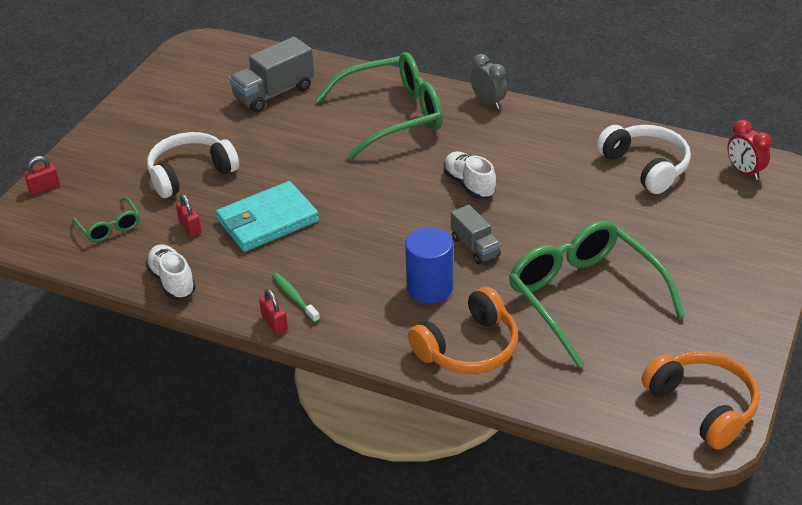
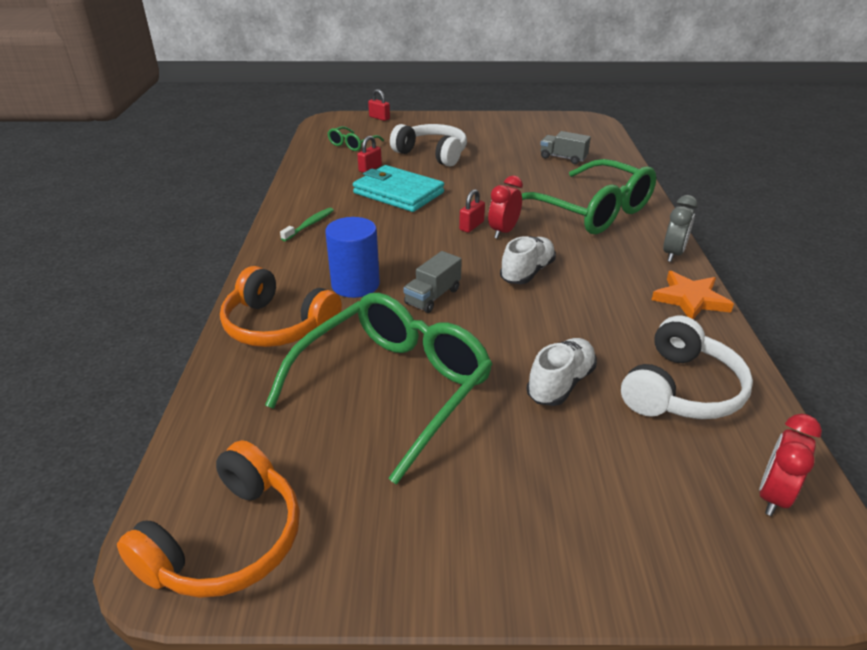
camera: 65 degrees right, 5 degrees down
(172, 281) = (305, 177): white shoe -> white shoe (560, 383)
(274, 93) = (563, 158): grey truck -> grey truck, size x0.61
(274, 323) = (274, 224): red padlock -> red padlock (471, 226)
(394, 176) = (503, 232): none -> red clock
(552, 120) = (690, 299): none -> orange star

